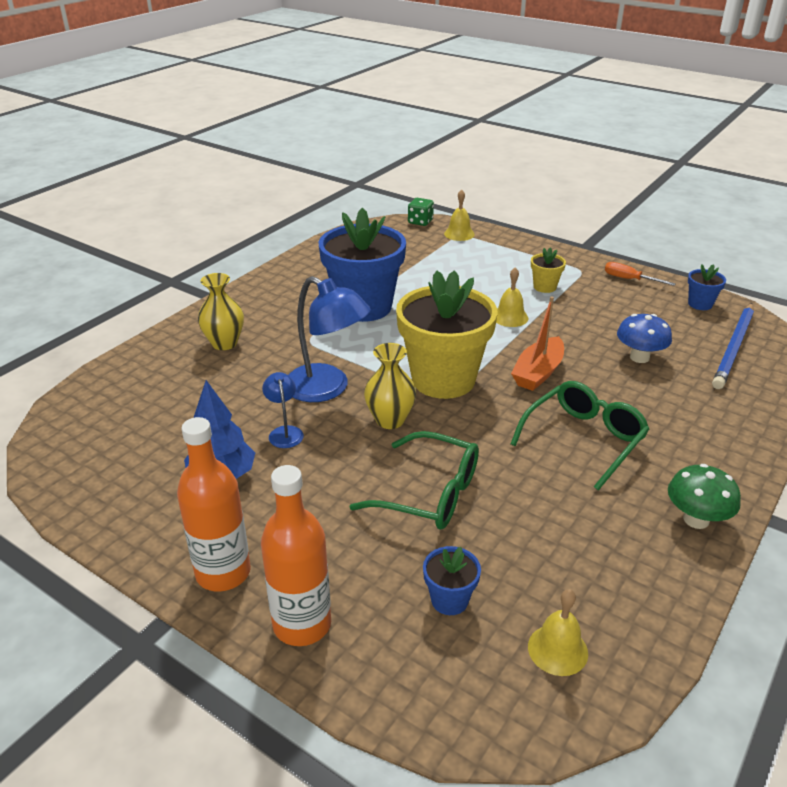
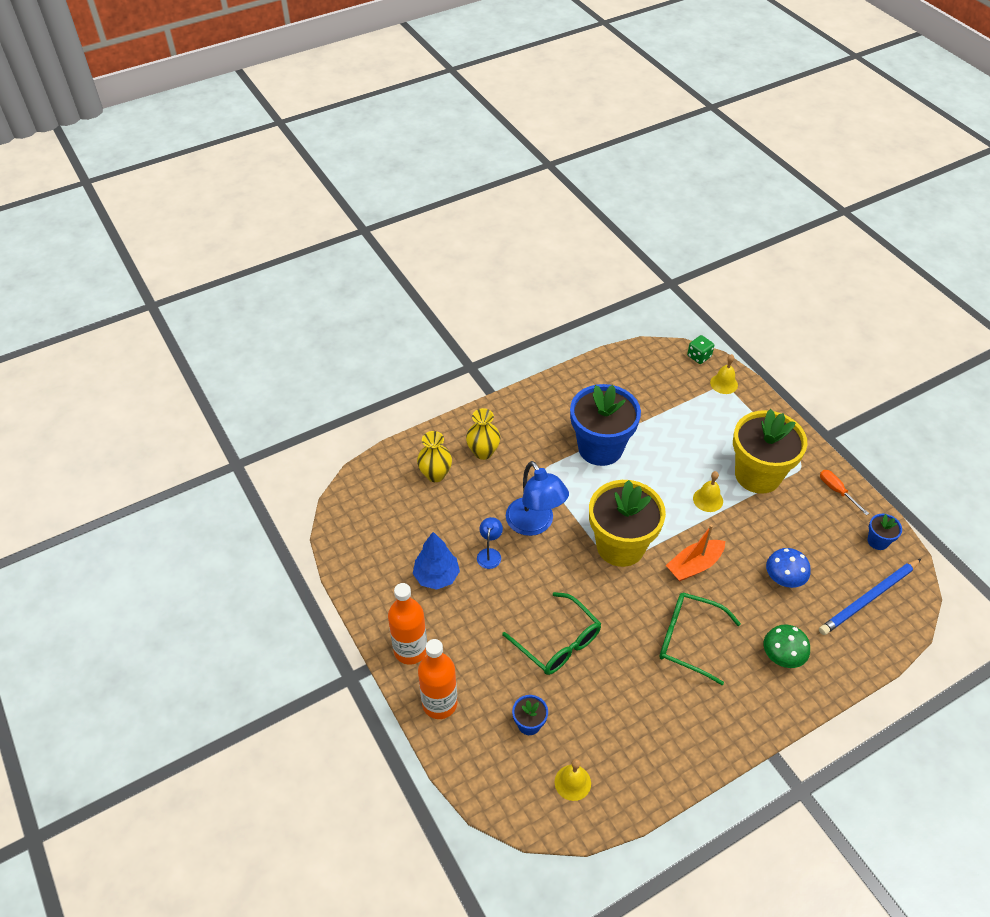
camera: 25 degrees right, 15 degrees up
(390, 420) = (563, 570): yellow vase -> yellow vase (435, 474)
(544, 287) = (757, 475): yellow flower pot -> yellow flower pot, size x2.34
(584, 439) = (688, 639): green glasses -> green glasses turned 135 degrees counterclockwise
(696, 519) = (720, 734): green mushroom -> green mushroom (781, 657)

